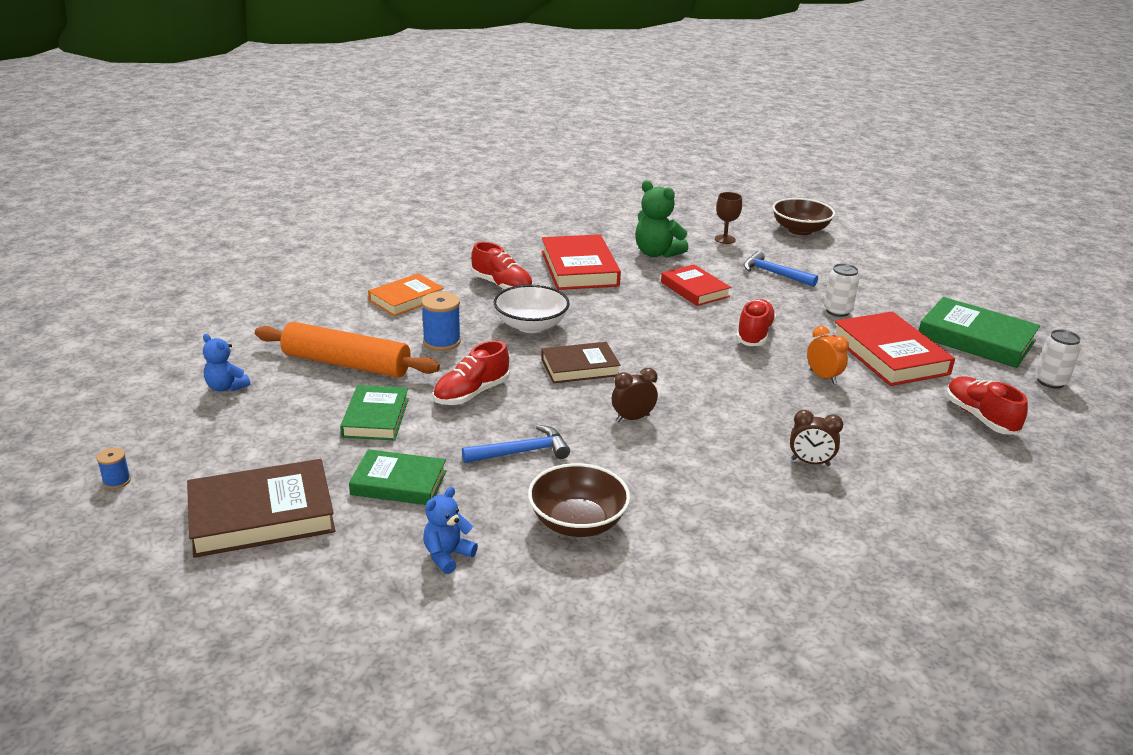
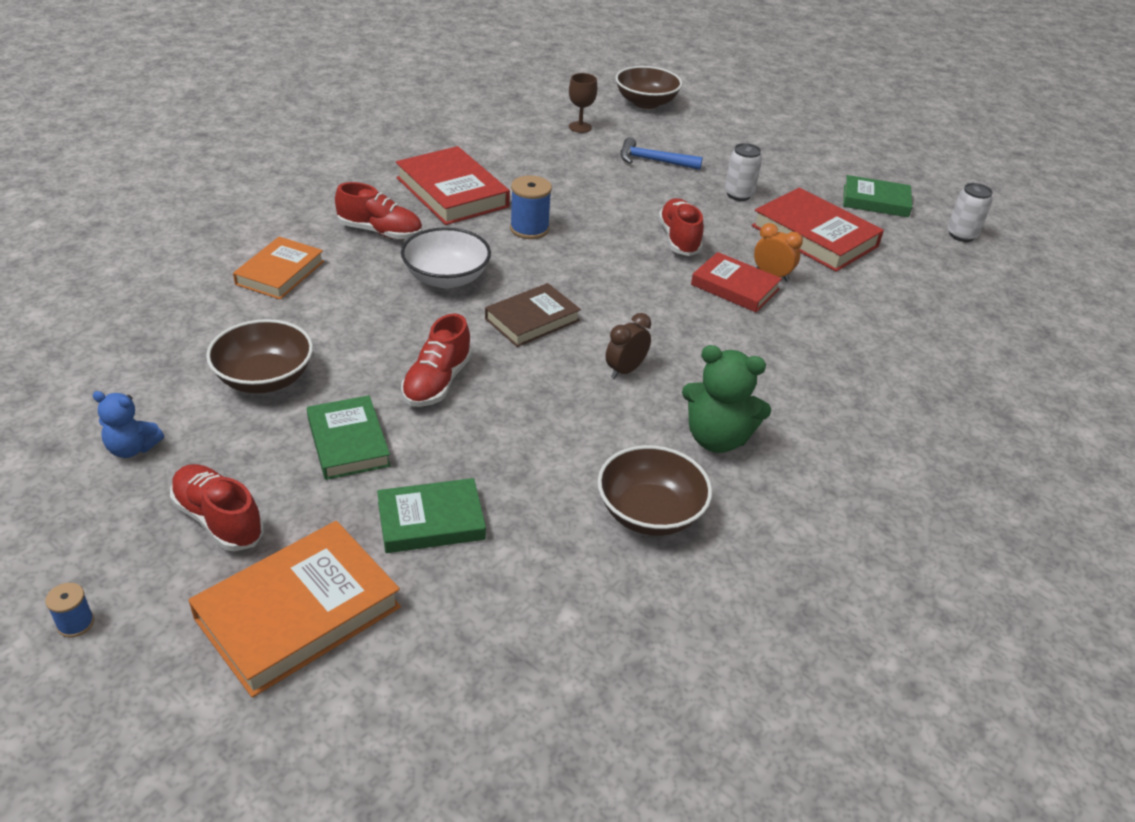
camera: 25 degrees left, 10 degrees up
(262, 515) = (298, 613): brown book -> orange book
(346, 364) = (265, 378): orange rolling pin -> brown bowl
(442, 342) = (359, 322): blue spool -> blue spool (529, 229)
(447, 555) = (544, 597): blue teddy bear -> none
(522, 452) = (539, 443): blue hammer -> none
(656, 253) = (522, 157): green teddy bear -> green teddy bear (717, 438)
(694, 289) = (588, 196): red book -> red book (735, 287)
(810, 462) = (820, 378): brown clock -> none
(976, 339) = (875, 201): green book -> green book, size x0.65
(980, 417) = (929, 289): red shoe -> red shoe (219, 520)

